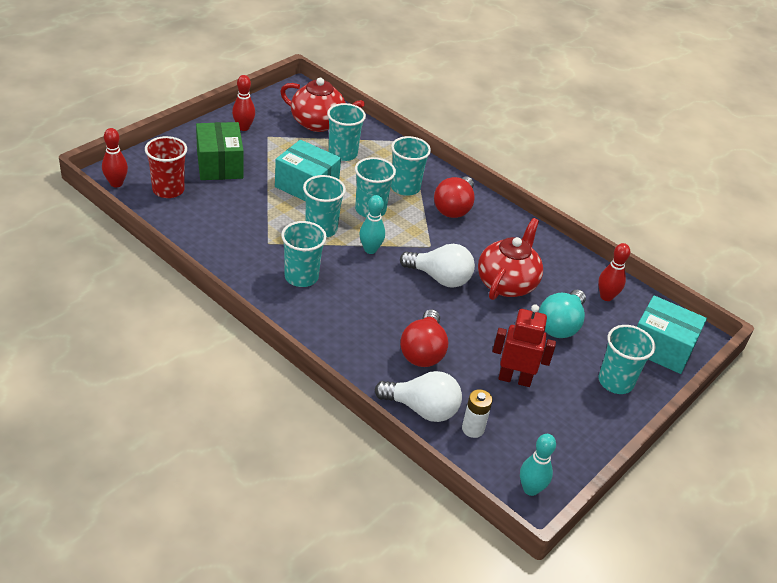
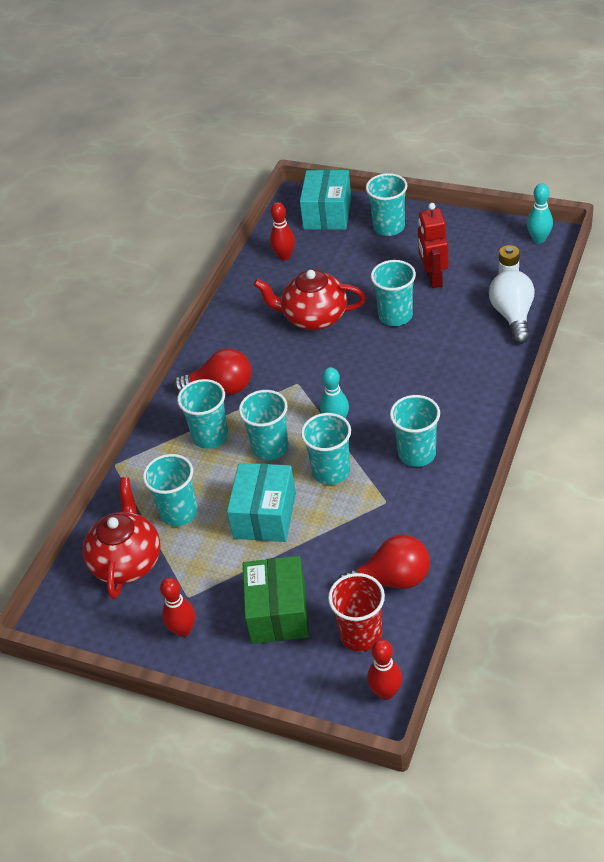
camera: 100 degrees left, 5 degrees up
(219, 165) = (278, 612): green box -> green box turned 60 degrees counterclockwise
(423, 351) = (447, 338): red light bulb -> red light bulb (392, 579)
(440, 278) = (341, 361): white light bulb -> none
(476, 332) = (395, 316): none -> turquoise cup
(560, 325) = (345, 272): turquoise light bulb -> none

